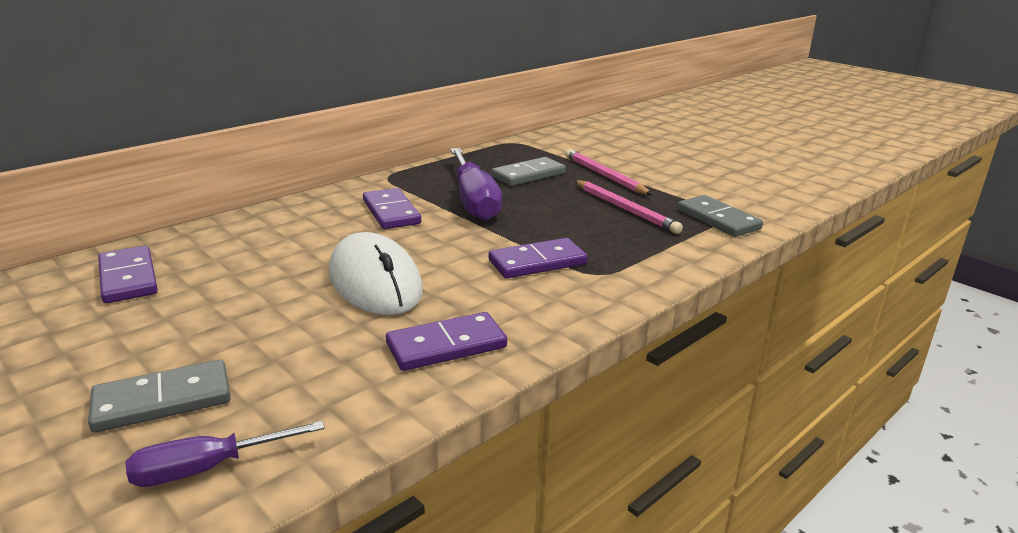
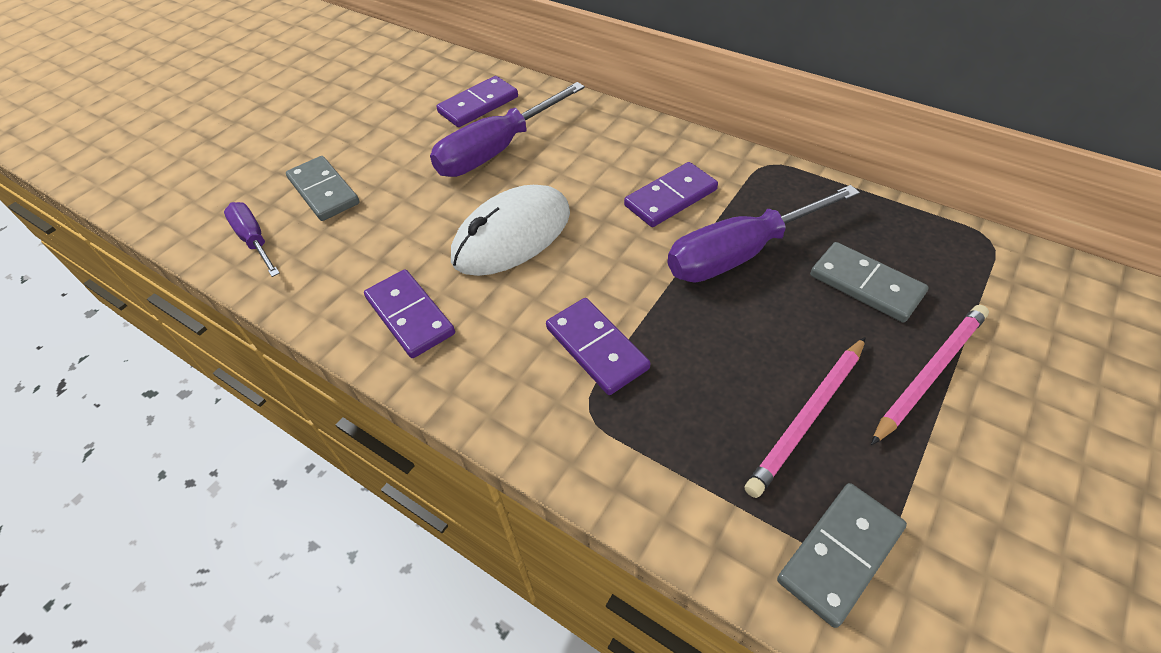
camera: 80 degrees right, 25 degrees up
(231, 277) = (495, 151): none -> purple screwdriver

